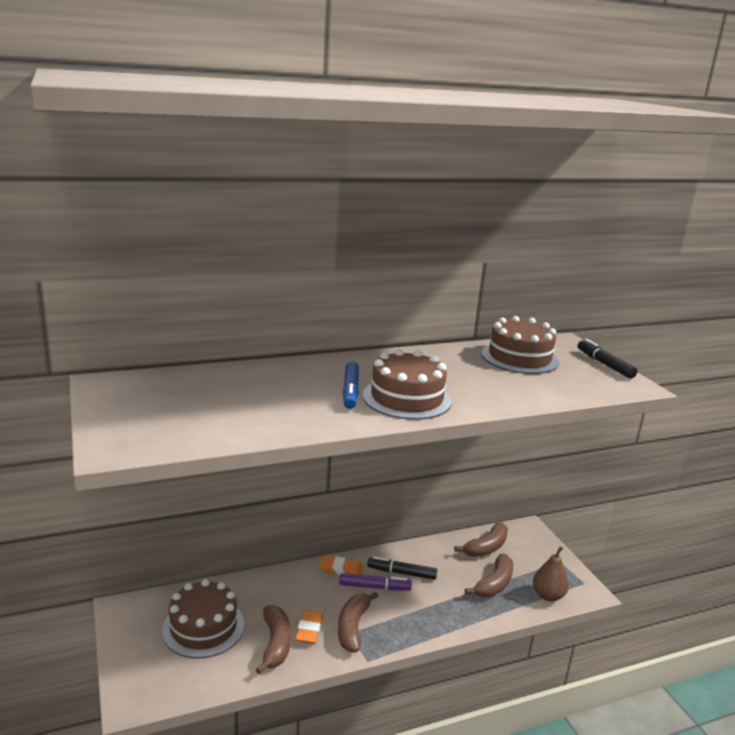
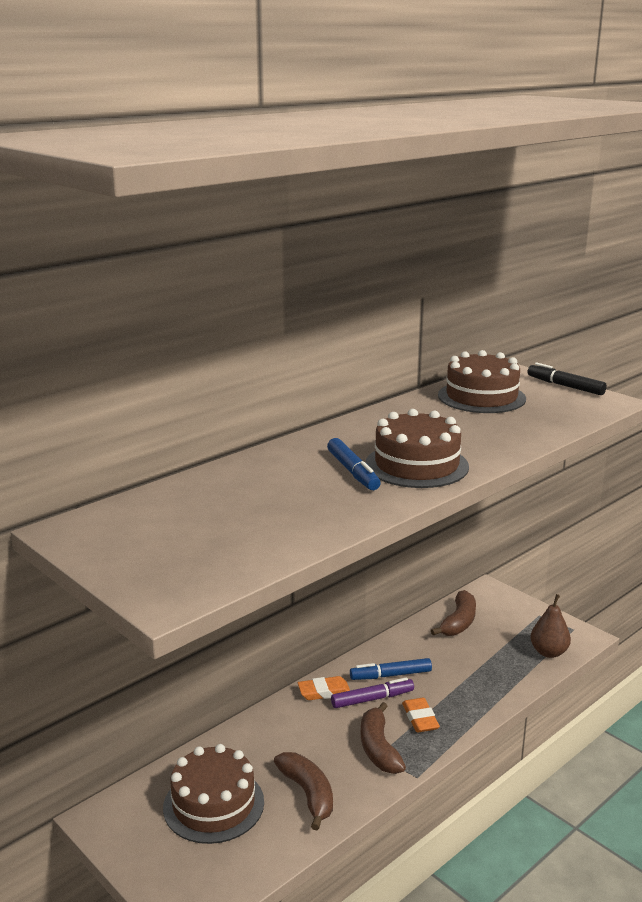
camera: 20 degrees left, 0 degrees up
(309, 630) = (334, 766): orange eraser -> orange eraser (420, 718)
(401, 573) = (390, 675): black marker -> blue marker
(494, 584) = (491, 657): brown banana -> none

